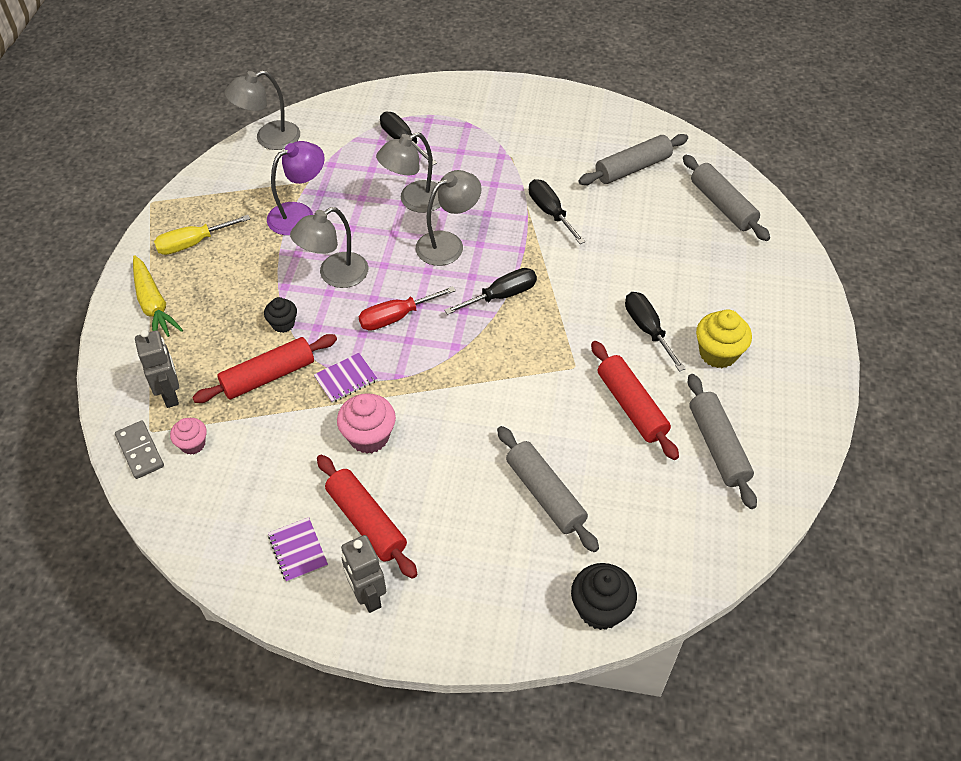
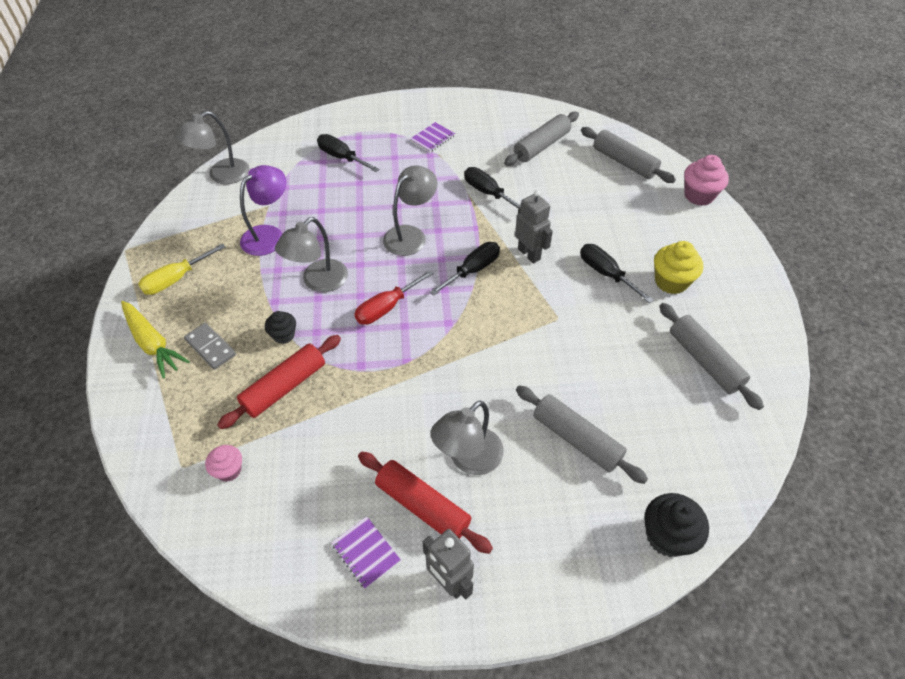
camera: 15 degrees left, 0 degrees up
(140, 451) = (177, 490): grey domino -> grey domino (210, 347)
(170, 395) = (193, 426): grey robot -> grey robot (529, 254)
(346, 379) = (359, 373): purple notebook -> purple notebook (432, 138)
(369, 437) = (398, 423): pink cupcake -> pink cupcake (699, 195)
(414, 201) = (368, 205): grey lamp -> grey lamp (468, 459)
(631, 406) = (619, 342): red rolling pin -> none

